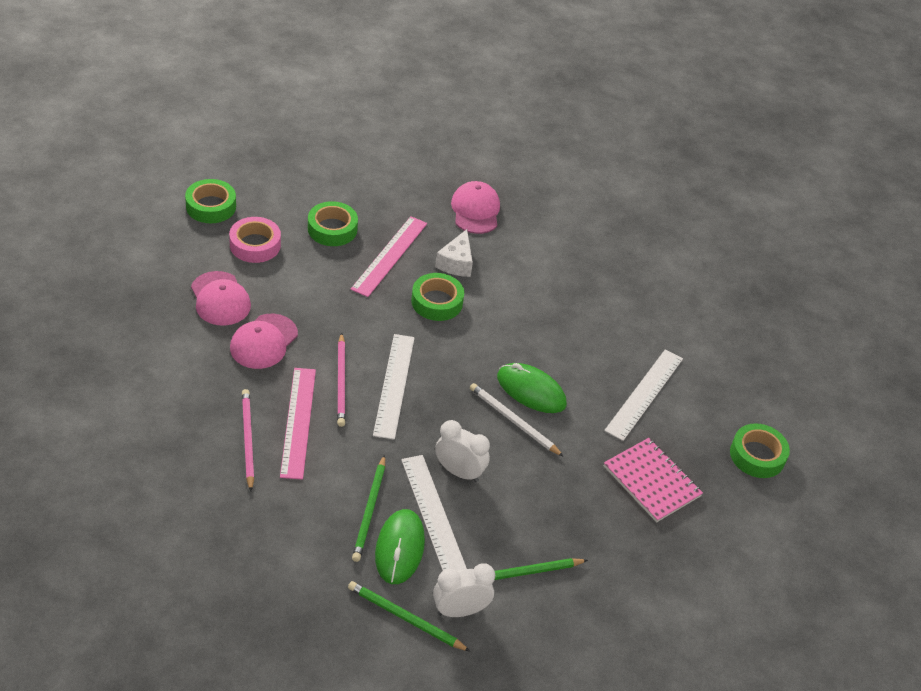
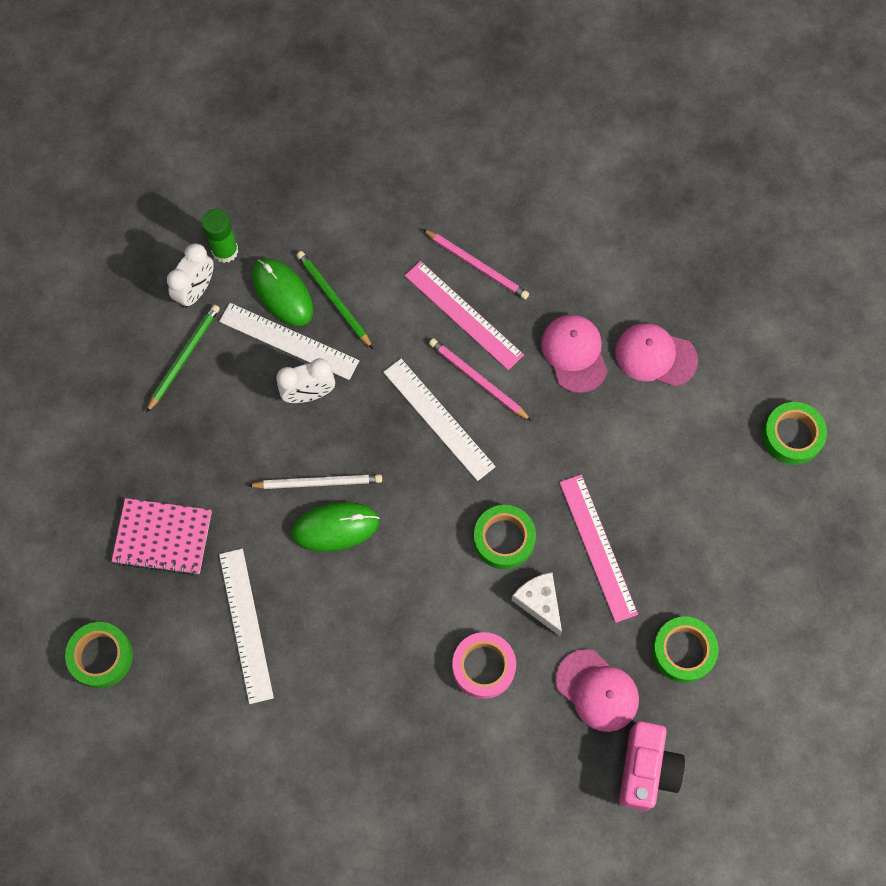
camera: 140 degrees right, 25 degrees up
(255, 245) = (706, 436): pink tape -> pink tape (483, 667)
(332, 229) = (676, 523): green tape -> green tape (683, 651)
(405, 618) = (225, 251): green pencil -> green glue stick
(493, 170) = (646, 769): none -> pink camera

